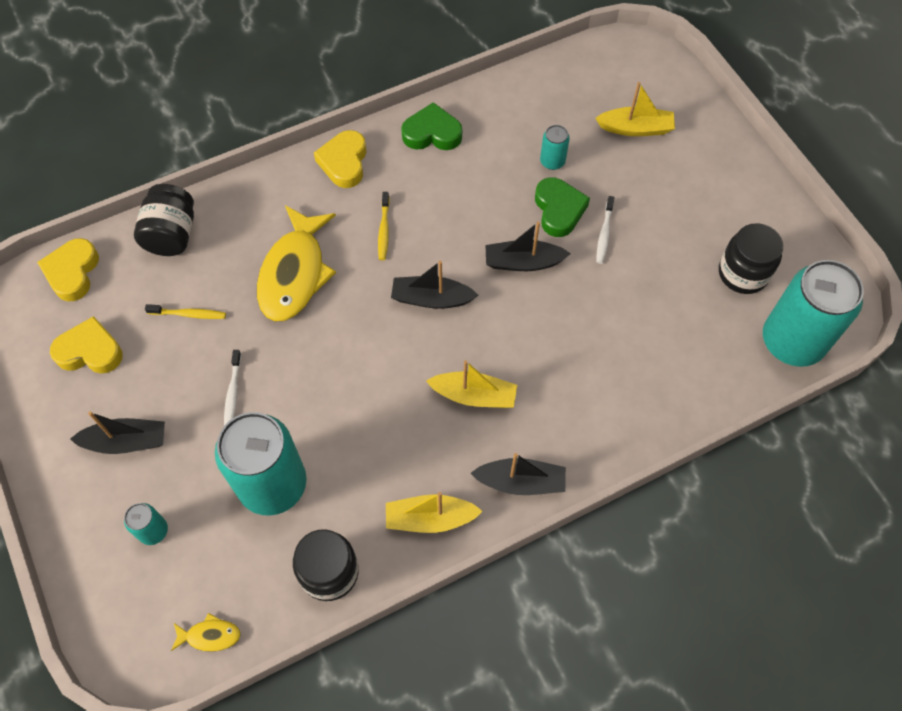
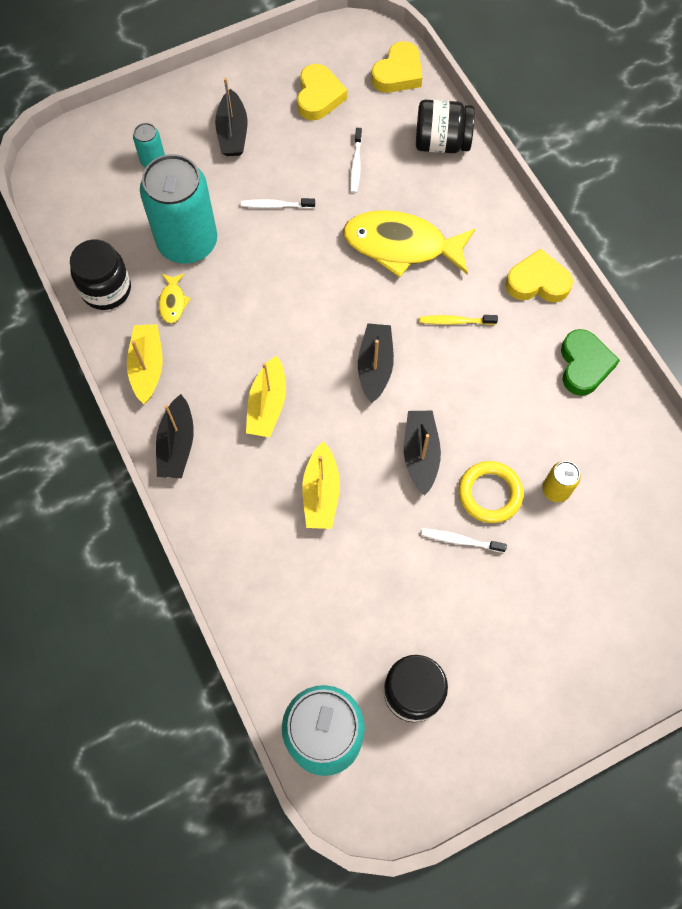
camera: 90 degrees right, 5 degrees up
(72, 272) = (398, 73): yellow heart -> yellow heart turned 120 degrees clockwise
(188, 314) = (356, 164): yellow toothbrush -> white toothbrush
(210, 635) = (63, 208): yellow fish -> yellow fish (173, 302)
(552, 161) = (556, 489): turquoise can -> yellow can
(559, 210) = (490, 493): green heart -> yellow ring
(635, 128) = (613, 587): yellow boat -> yellow boat (321, 493)

